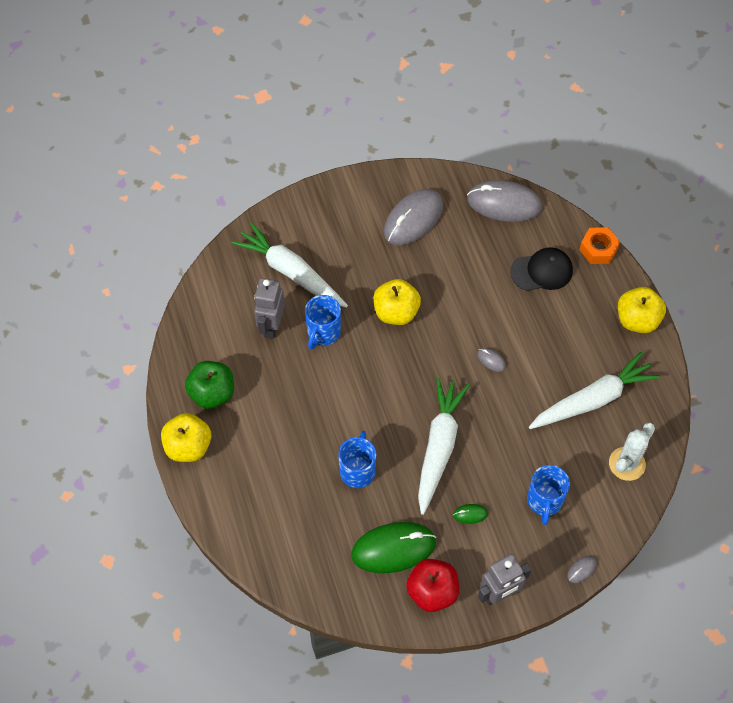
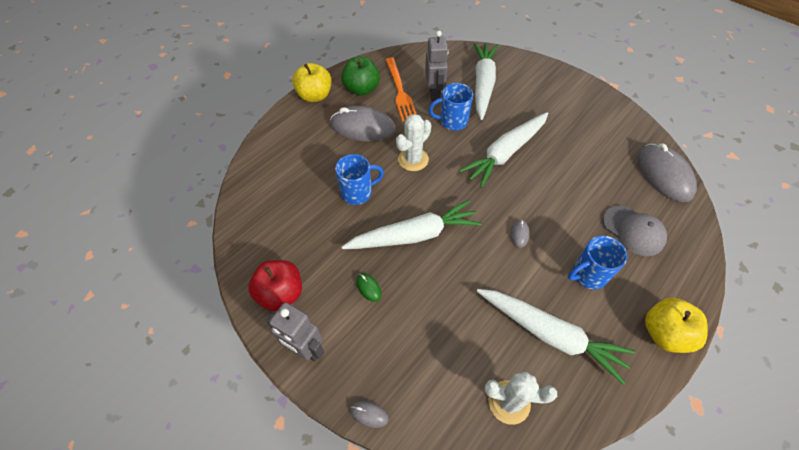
camera: 60 degrees right, 5 degrees down
(244, 357) = (400, 92): none -> orange fork
(271, 326) = (434, 94): grey robot -> grey robot turned 105 degrees clockwise
(349, 398) = (413, 159): none -> white cactus
(393, 548) = (305, 247): green mouse -> none
(396, 312) = (505, 153): yellow apple -> white carrot
(413, 219) = (590, 127): grey mouse -> grey mouse (362, 127)
(542, 271) = (633, 230): black cap -> grey cap
(544, 501) = (419, 343): blue mug -> blue mug (588, 275)
(598, 249) = (699, 263): orange nut -> none

